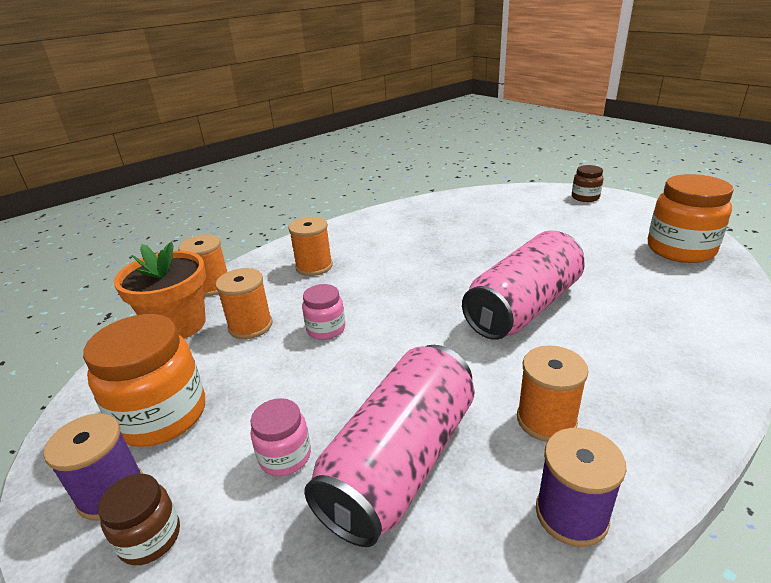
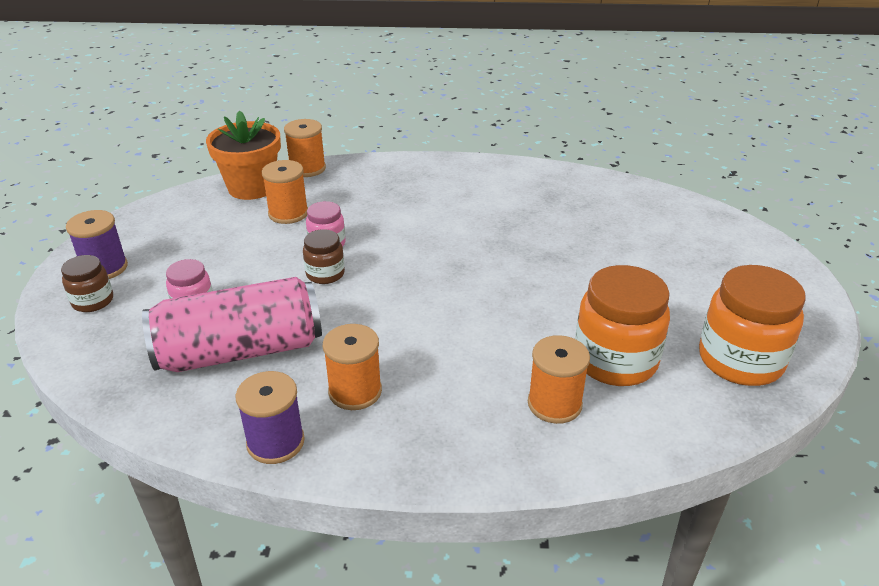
camera: 40 degrees right, 5 degrees up
(162, 415) = (172, 242): orange jar -> orange jar (615, 361)
(314, 266) = (393, 190): orange spool -> orange spool (554, 404)
(524, 307) = (486, 315): pink can -> none
(585, 197) = (760, 255): brown jar -> brown jar (325, 274)

